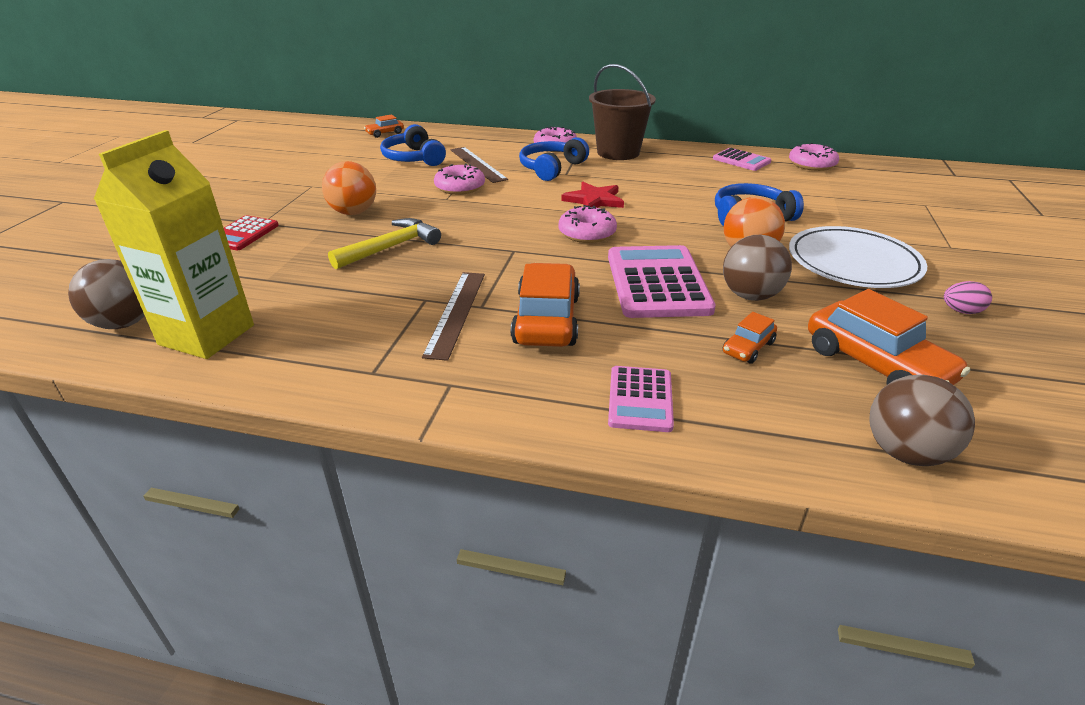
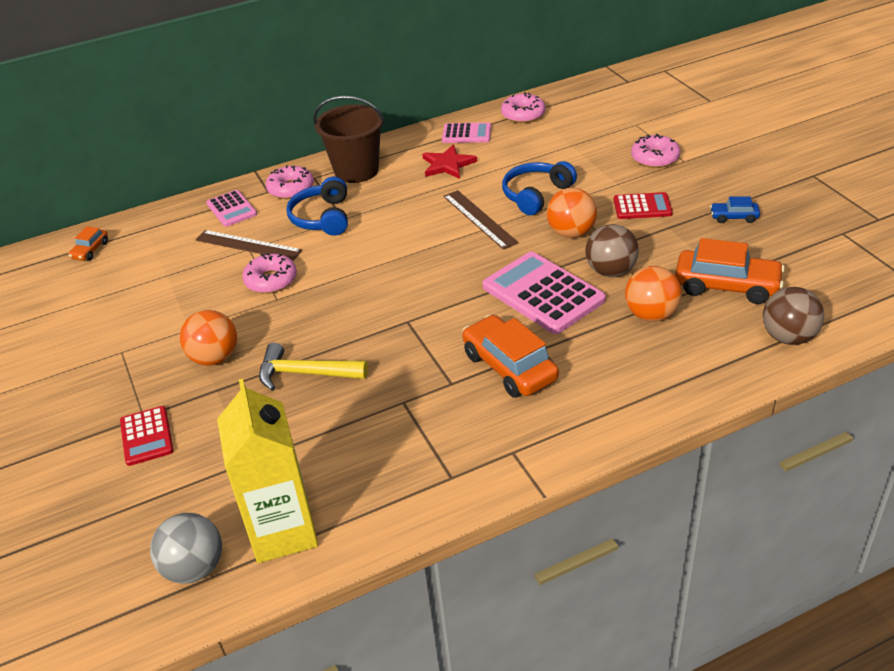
camera: 35 degrees left, 5 degrees up
(125, 323) = (194, 568): brown ball -> grey ball
(390, 247) = (305, 373): yellow hammer -> yellow hammer turned 90 degrees counterclockwise
(413, 158) = (173, 268): blue headphones -> none
(456, 312) = (441, 399): brown ruler -> brown ruler (479, 219)
(587, 233) = (440, 274): pink donut -> pink donut (655, 158)
(594, 200) = (404, 236): red star -> red star (447, 165)
(640, 399) = (633, 389): pink calculator -> pink calculator (232, 209)
(748, 348) = (651, 315): orange car -> orange ball
(853, 262) = (642, 207): white plate -> red calculator
(961, 311) = (734, 217): pink egg -> blue car

